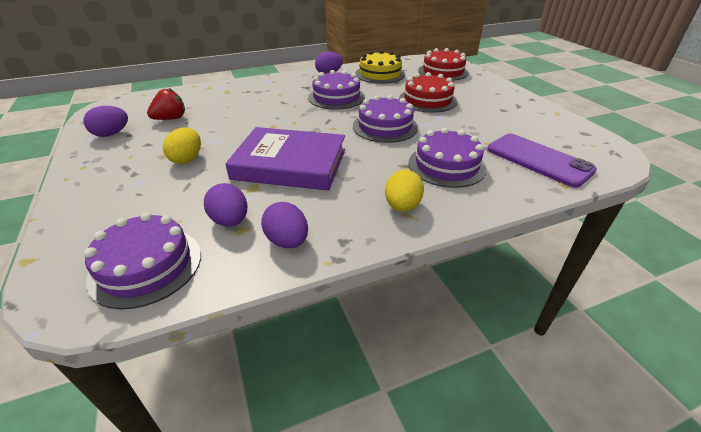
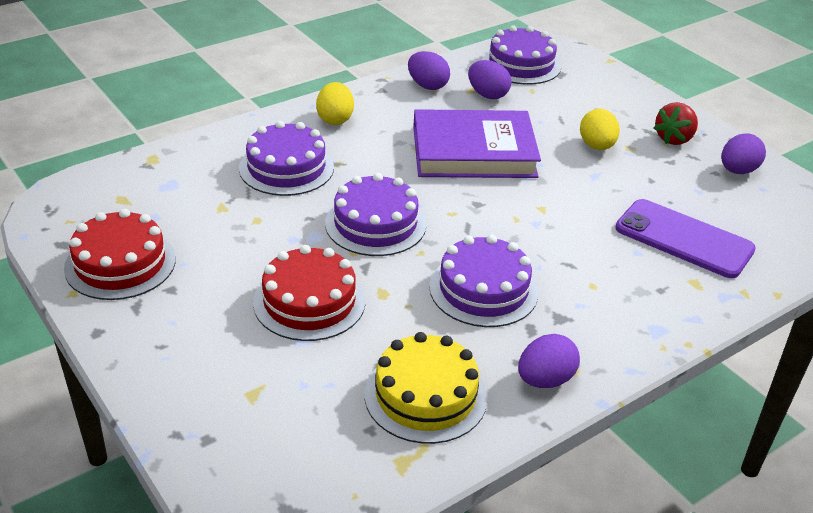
camera: 165 degrees right, 0 degrees up
(171, 119) = (700, 205): red strawberry -> red strawberry (674, 139)
(443, 71) = (269, 432): red cake -> red cake (120, 263)
(538, 160) = (165, 187): purple phone -> purple phone (684, 239)

